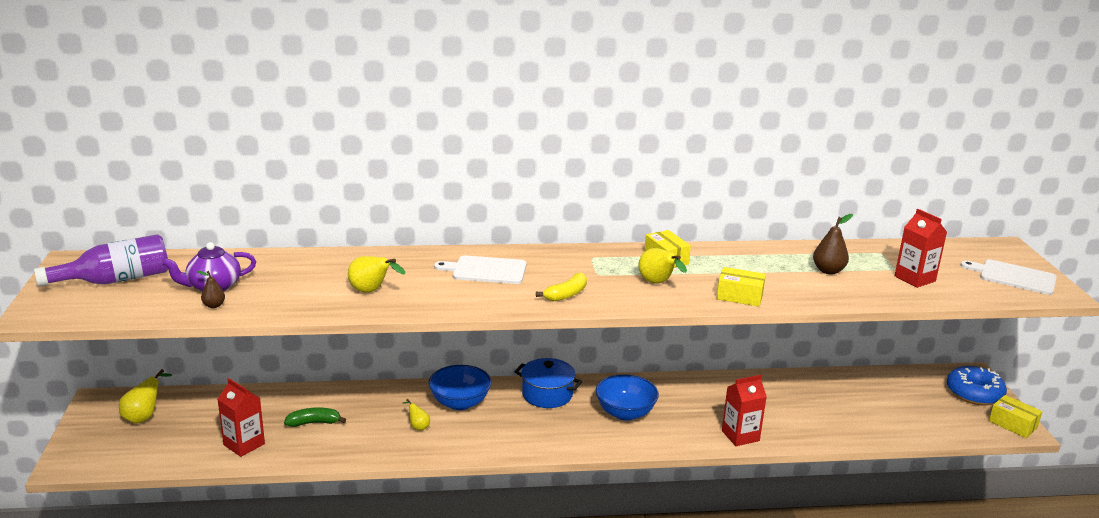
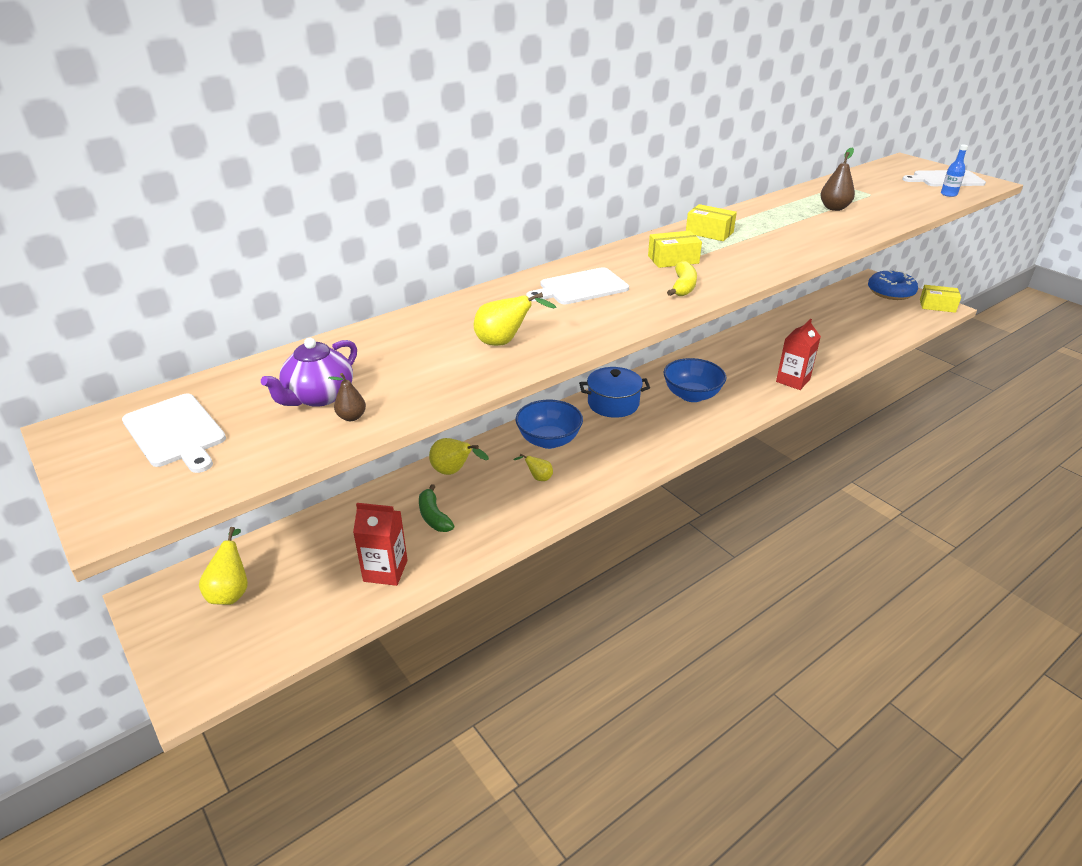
camera: 30 degrees left, 10 degrees up
(116, 280) = (176, 432): purple bottle -> white cutting board
(314, 423) = (434, 516): green banana -> green banana turned 75 degrees counterclockwise
(658, 283) = (737, 254): yellow pear -> yellow pear (454, 472)
(739, 296) = (811, 246): yellow box -> yellow box (673, 259)
(914, 279) = (894, 197): red carton -> none
(985, 292) = (948, 194): none -> blue bottle

